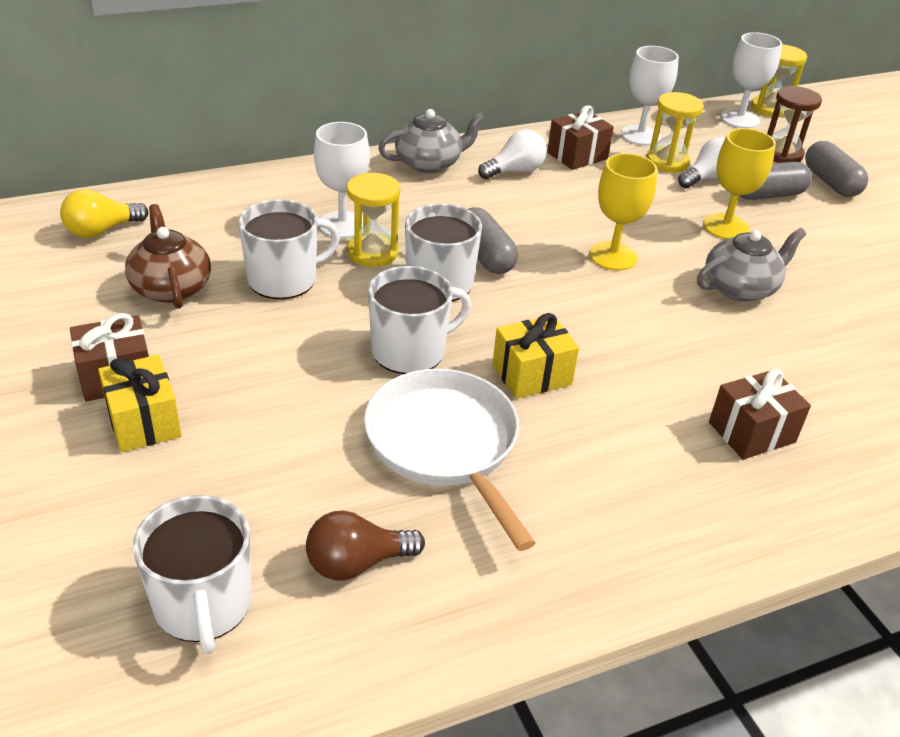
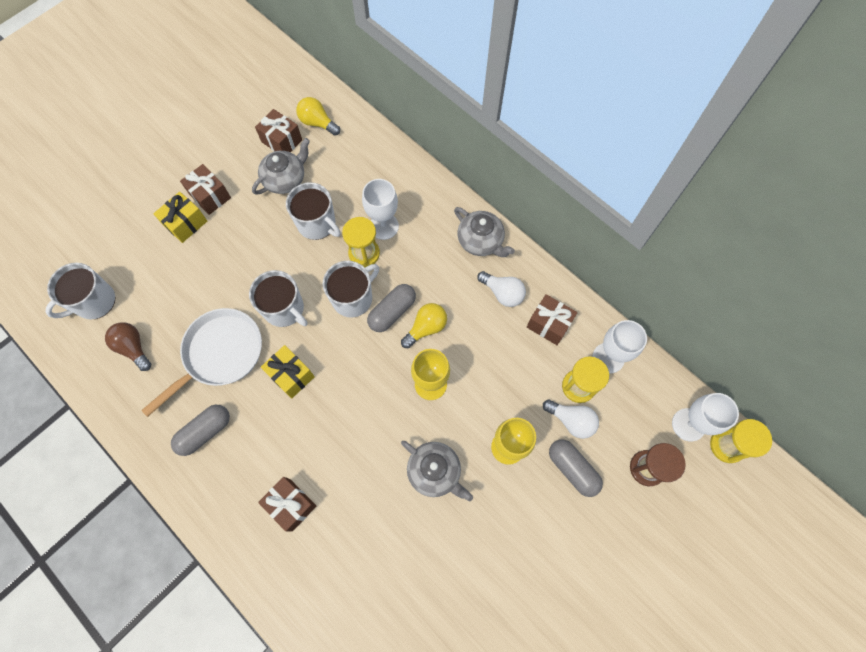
camera: 70 degrees right, 30 degrees up
(94, 272) = (282, 141): none -> brown gift
(171, 287) = (285, 179): brown teapot -> grey teapot
(527, 237) = (426, 328): none -> yellow light bulb
(830, 182) = (622, 514): grey capsule -> grey capsule (205, 432)

